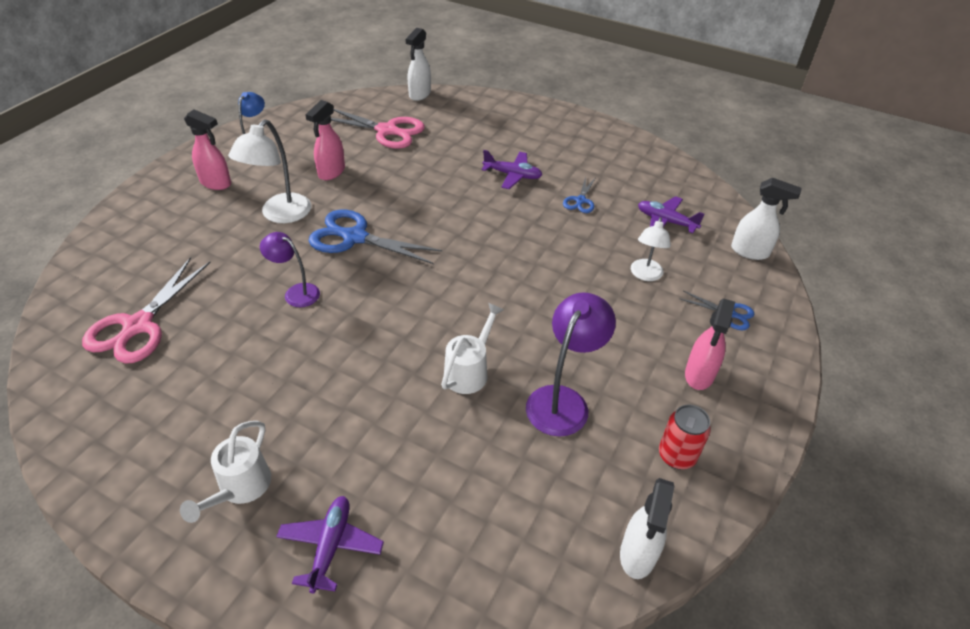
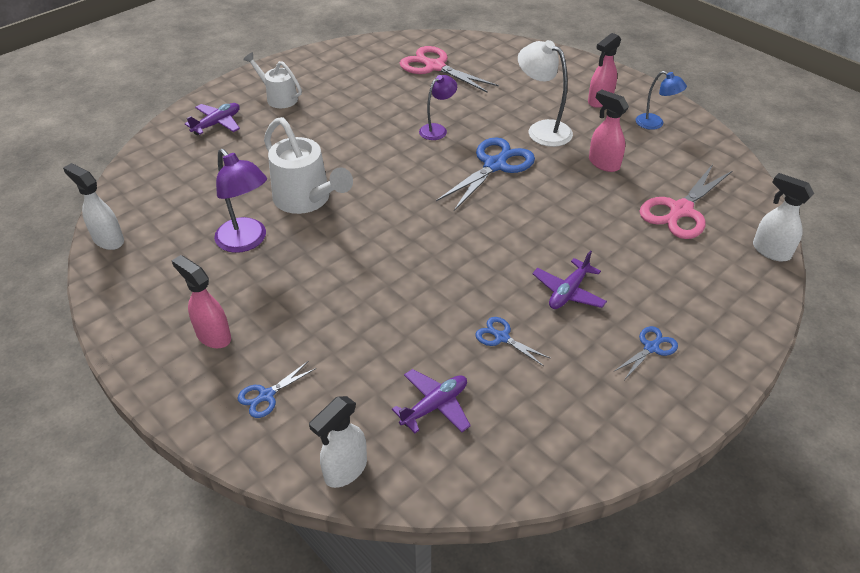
camera: 110 degrees right, 0 degrees up
(331, 546) = (217, 124): purple plane -> purple plane turned 75 degrees counterclockwise
(470, 371) = (307, 200): white watering can -> white watering can, size x1.61
(546, 137) = (651, 347): none -> blue scissors
(645, 275) = (355, 348): white lamp -> none
(676, 456) = (155, 288): red can -> none

